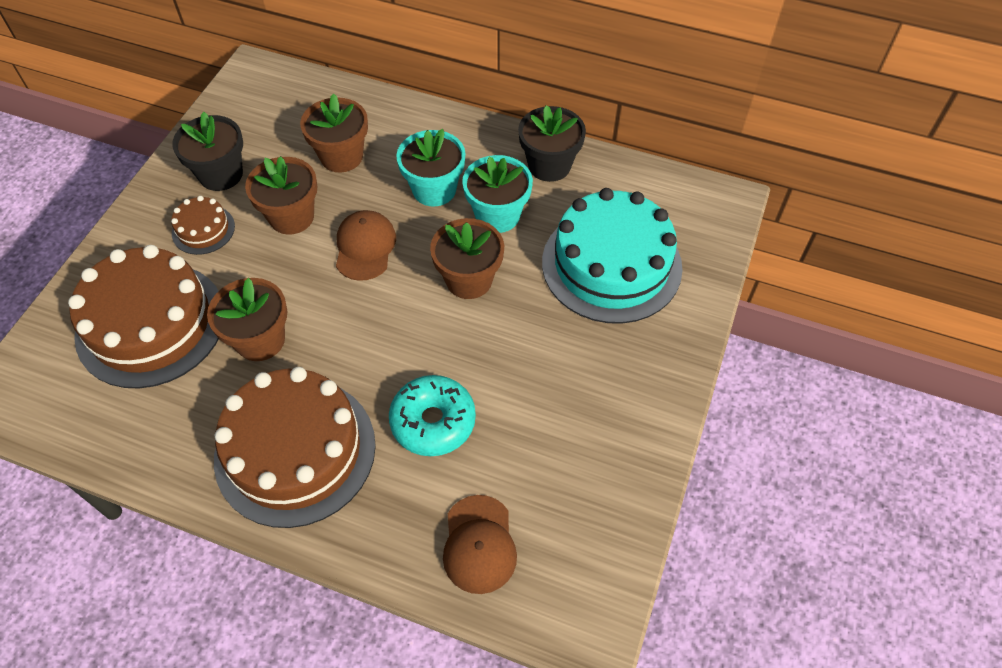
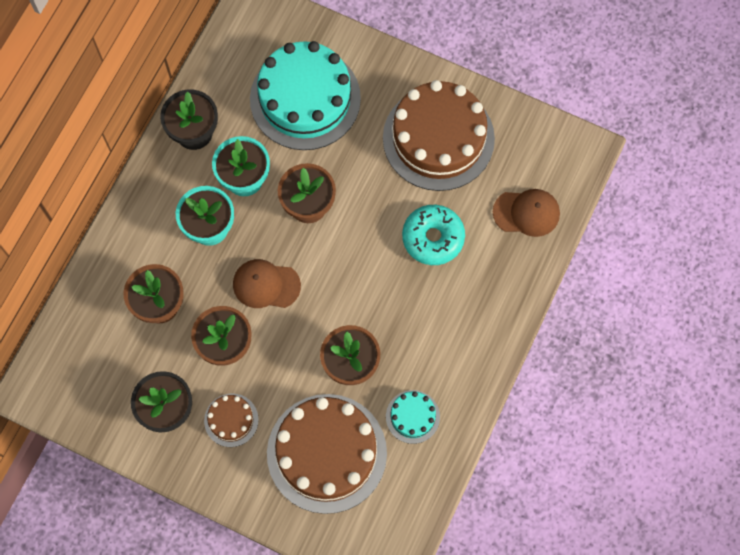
camera: 85 degrees left, 15 degrees up
(185, 414) = (412, 416): none -> turquoise cake
(295, 451) = (449, 334): brown cake -> brown cake (438, 138)

